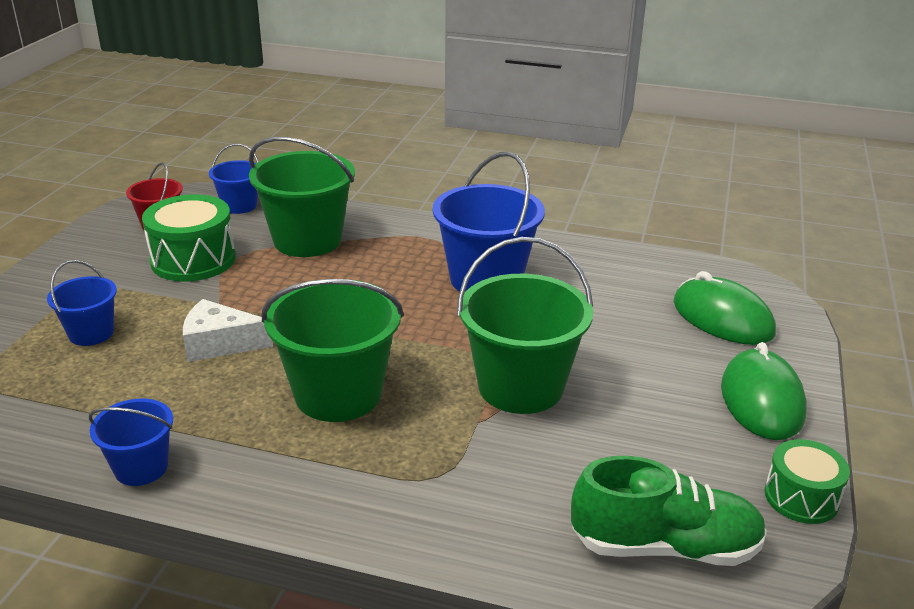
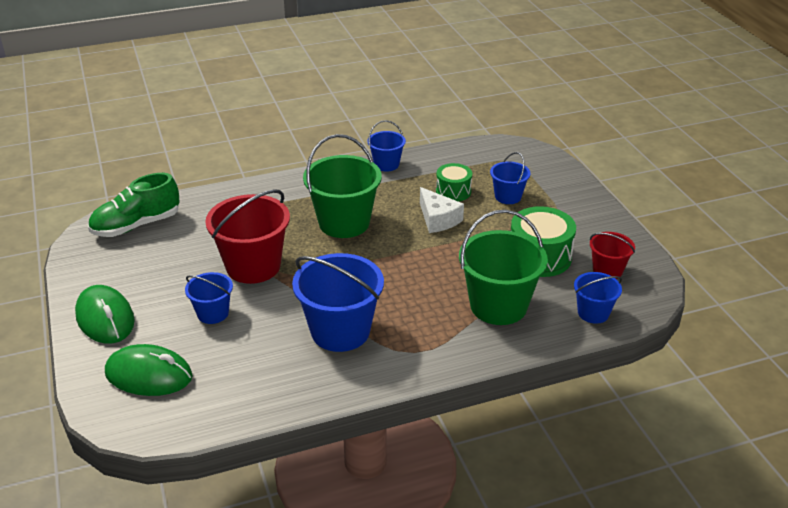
camera: 145 degrees right, 5 degrees up
(219, 344) = (438, 219): white cheese -> white cheese turned 90 degrees clockwise
(520, 387) = (253, 266): green bucket -> red bucket
(614, 350) = (213, 313): none -> blue bucket
(801, 497) = (74, 271): green drum -> green drum (453, 191)

